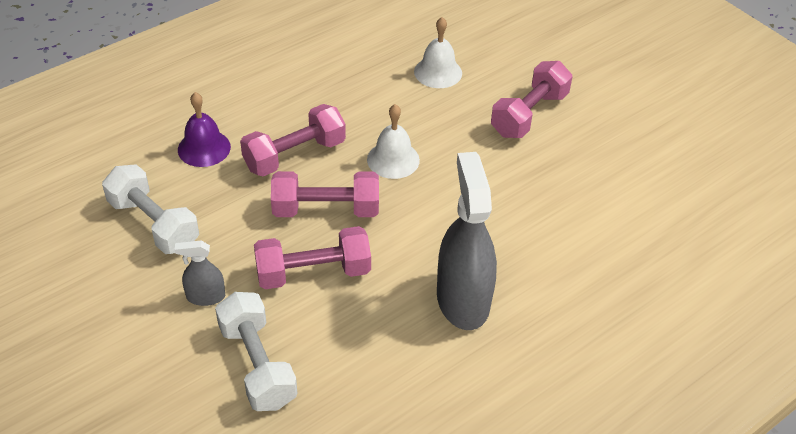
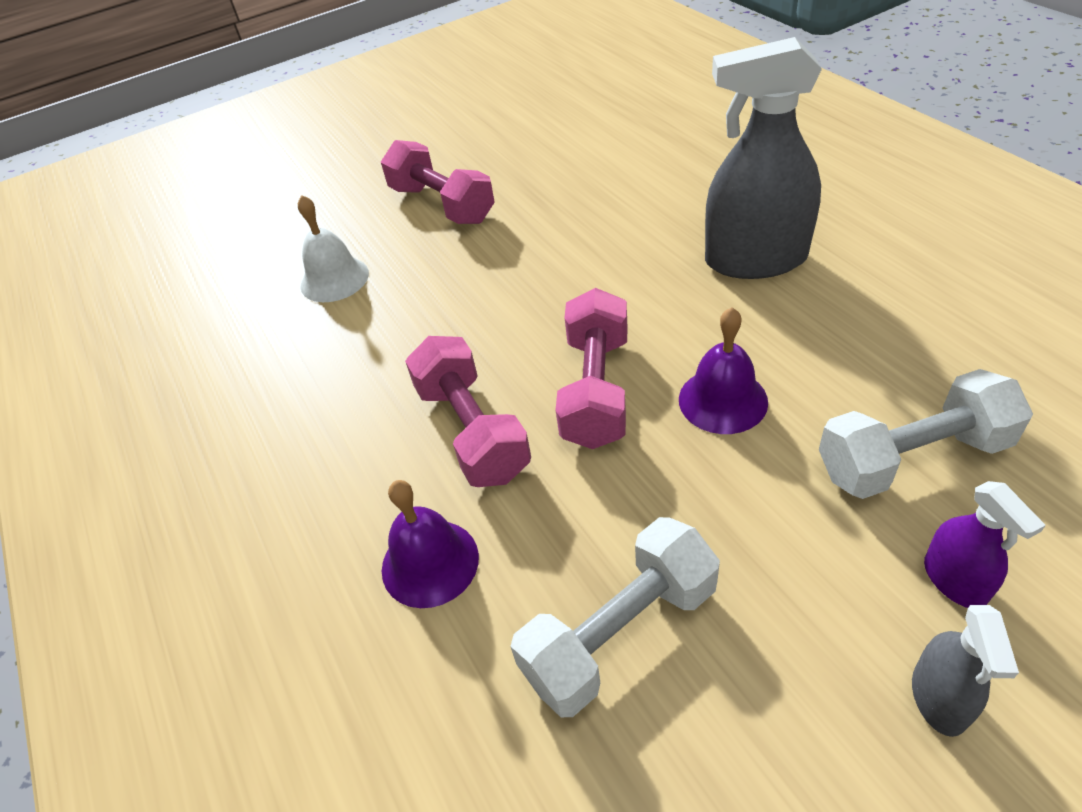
camera: 75 degrees left, 0 degrees up
(166, 368) = (954, 580): none -> purple spray bottle
(205, 297) = (788, 534): grey spray bottle -> grey spray bottle (939, 698)
(313, 272) = (723, 400): pink dumbbell -> purple bell
(393, 159) = (501, 321): white bell -> none

